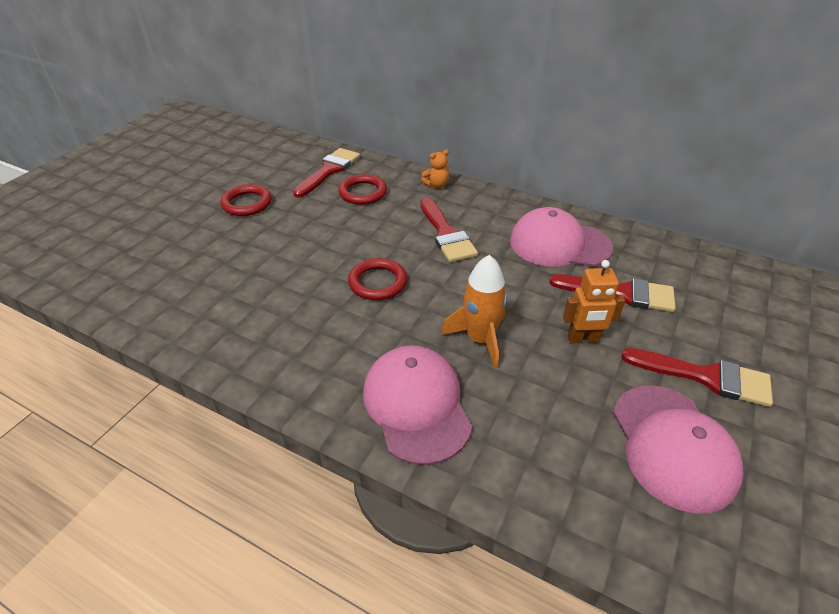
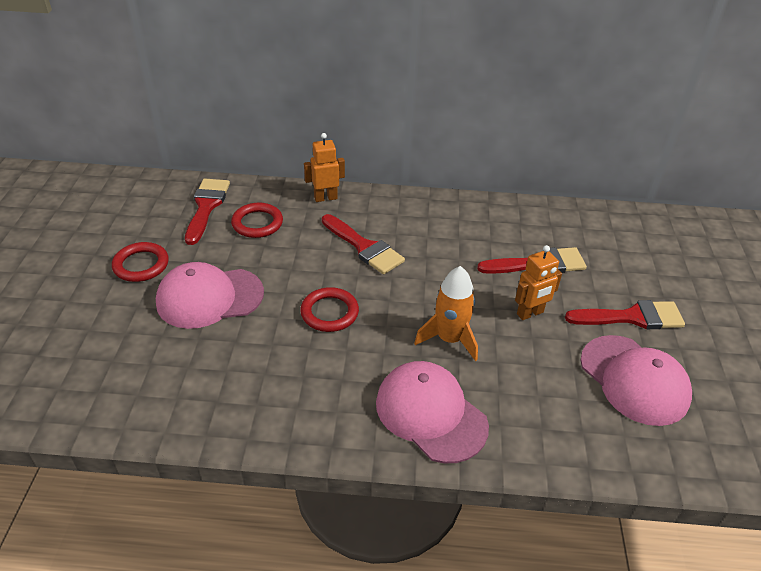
camera: 25 degrees left, 0 degrees up
(436, 185) = (325, 198): orange teddy bear -> orange robot
(559, 244) = (467, 231): pink cap -> pink cap (209, 298)

